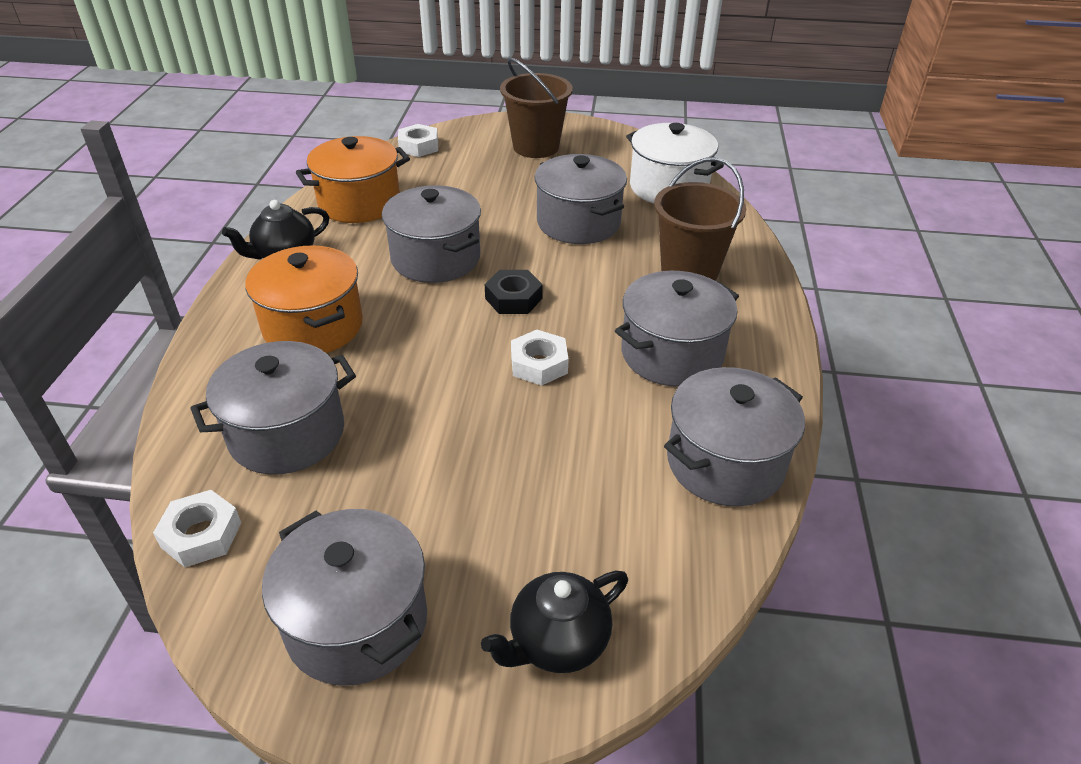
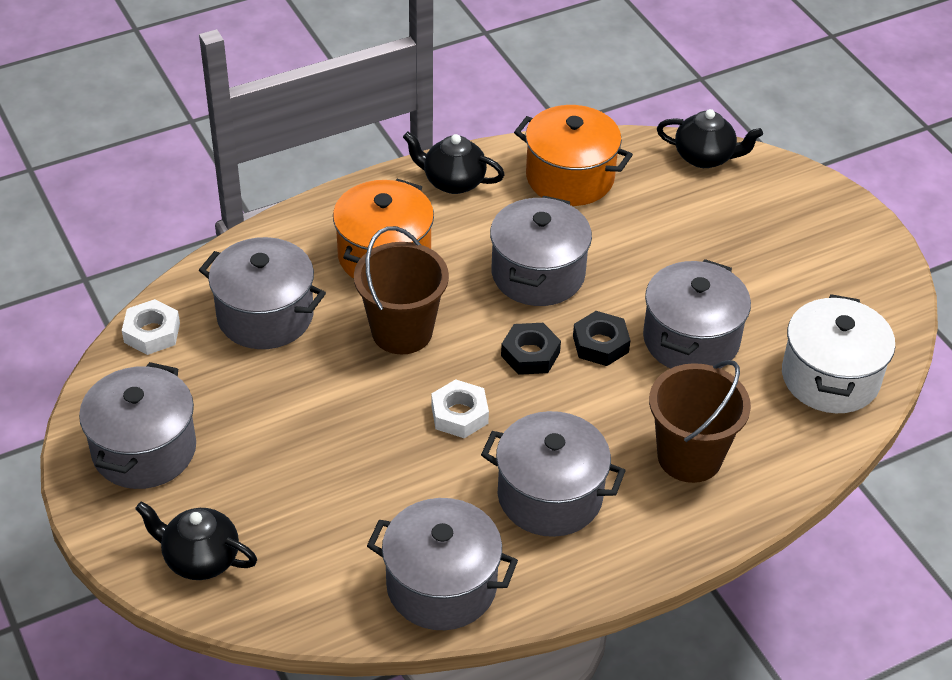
camera: 55 degrees right, 5 degrees up
(418, 146) = (705, 157): white nut -> black teapot
(536, 147) = (799, 239): brown bucket -> brown bucket (402, 331)
(540, 261) = (600, 344): none -> black nut

